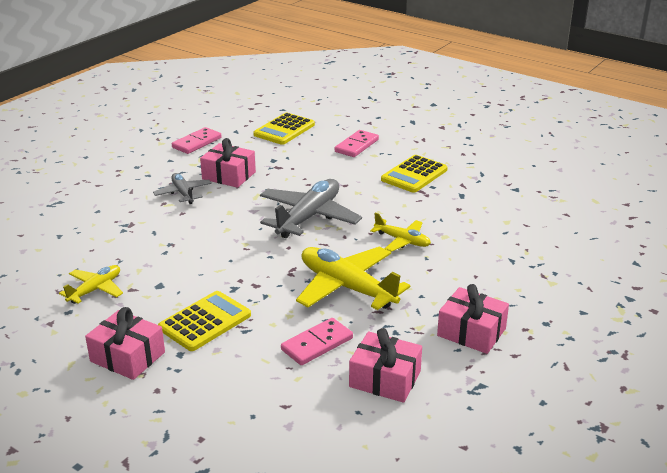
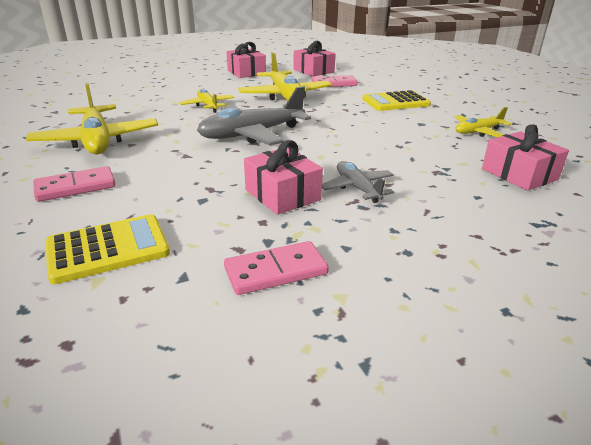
camera: 150 degrees left, 0 degrees up
(127, 357) = (454, 100): pink gift -> pink gift (519, 174)
(183, 193) = (357, 188): grey plane -> grey plane turned 150 degrees clockwise
(414, 175) = (97, 140): yellow calculator -> yellow plane

